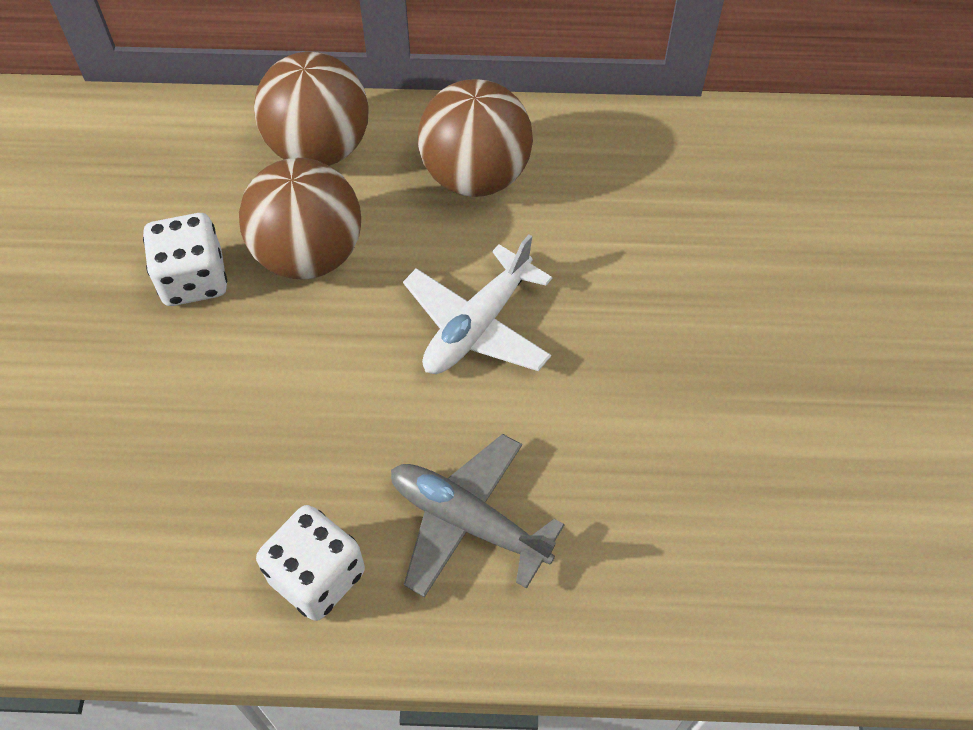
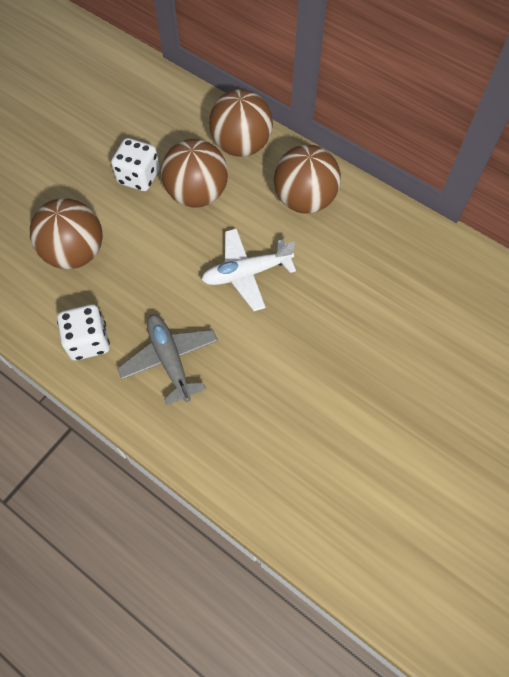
camera: 35 degrees right, 5 degrees up
(181, 454) = (75, 253): none -> brown ball

